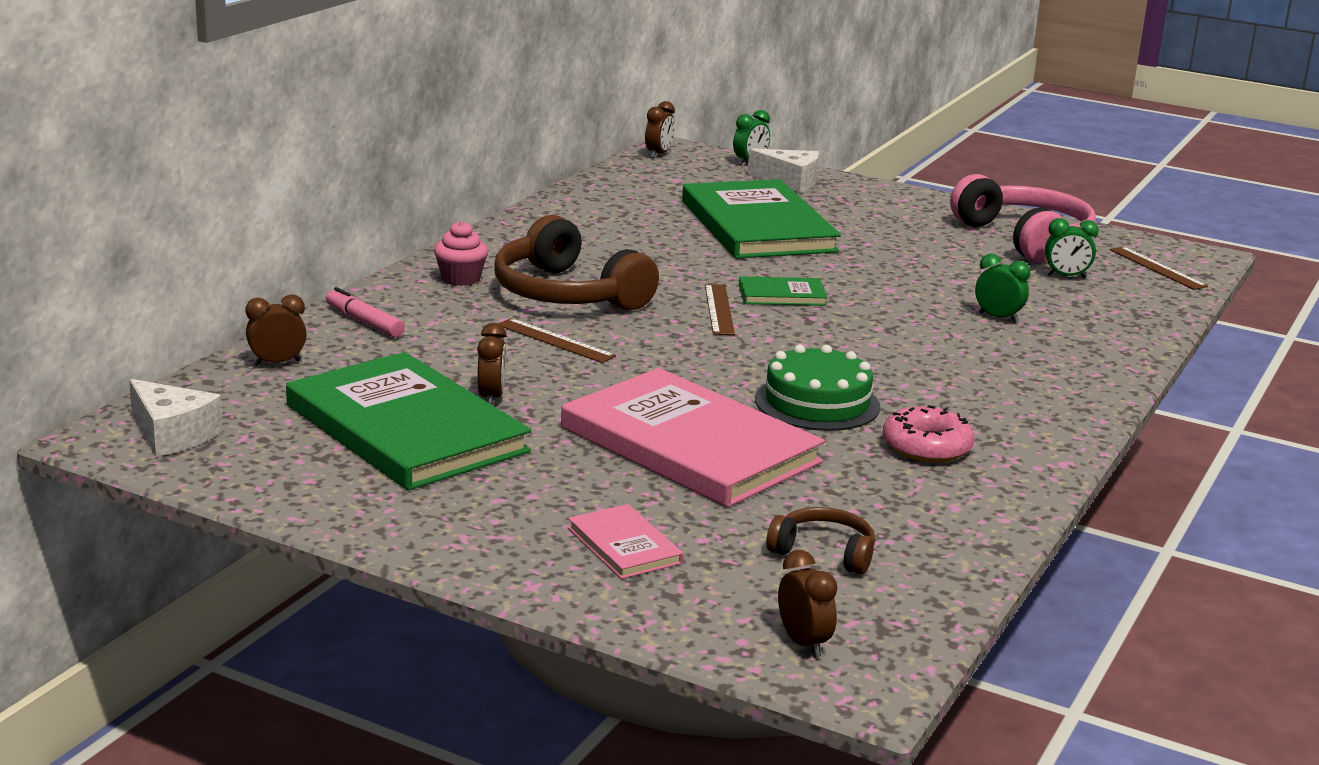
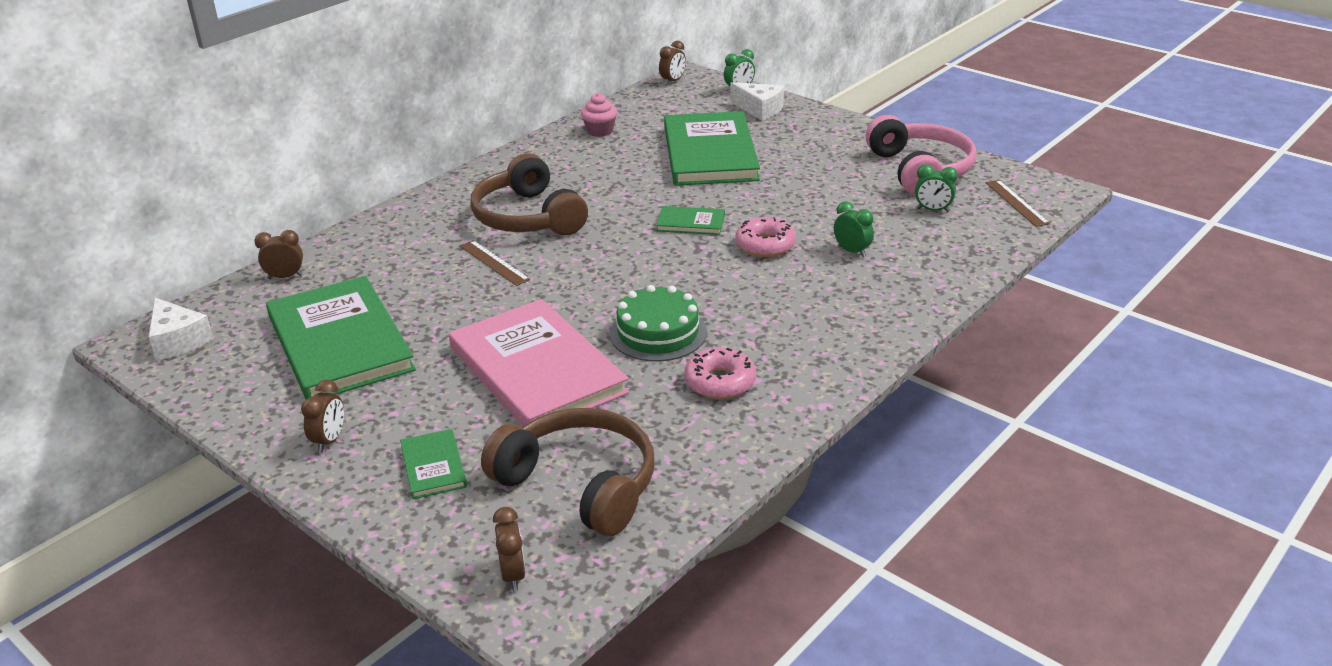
camera: 15 degrees right, 10 degrees up
(364, 322) = (367, 240): pink marker -> none
(461, 279) = (458, 201): pink cupcake -> pink cupcake (600, 131)
(491, 398) = (416, 316): brown clock -> brown clock (329, 440)
(624, 545) = (433, 466): pink book -> green book
(718, 309) = (633, 236): brown ruler -> none
(824, 552) = (580, 484): brown headphones -> brown headphones, size x1.99
(889, 314) = (765, 245): none -> pink donut

